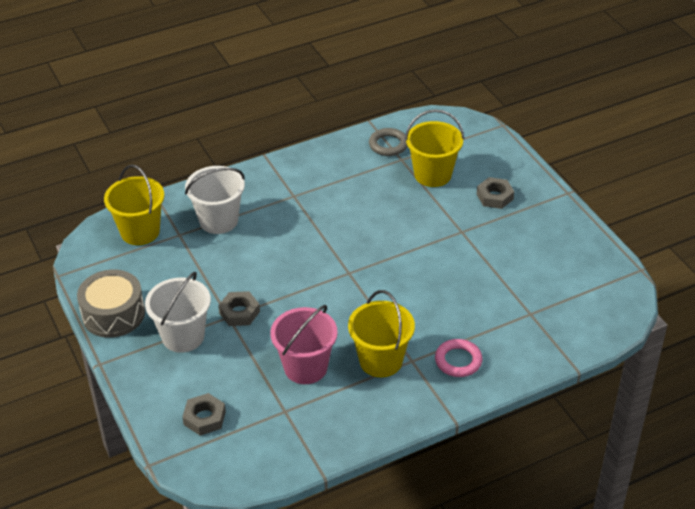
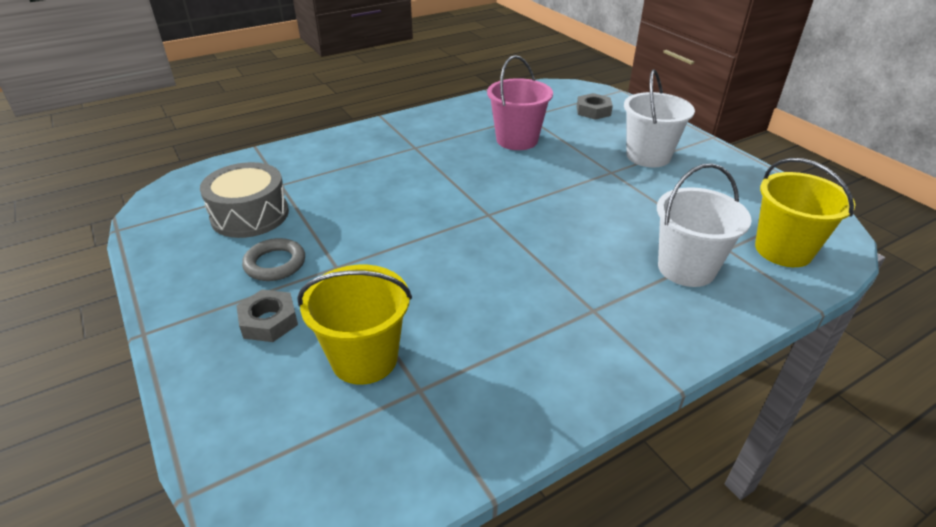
camera: 175 degrees right, 5 degrees down
(113, 314) = (734, 170): grey drum -> grey drum (250, 215)
(239, 312) = (601, 175): grey nut -> none
(381, 360) = (445, 146): yellow bucket -> none
(388, 145) = (444, 424): grey ring -> grey ring (275, 264)
(458, 361) = (369, 148): pink ring -> none

